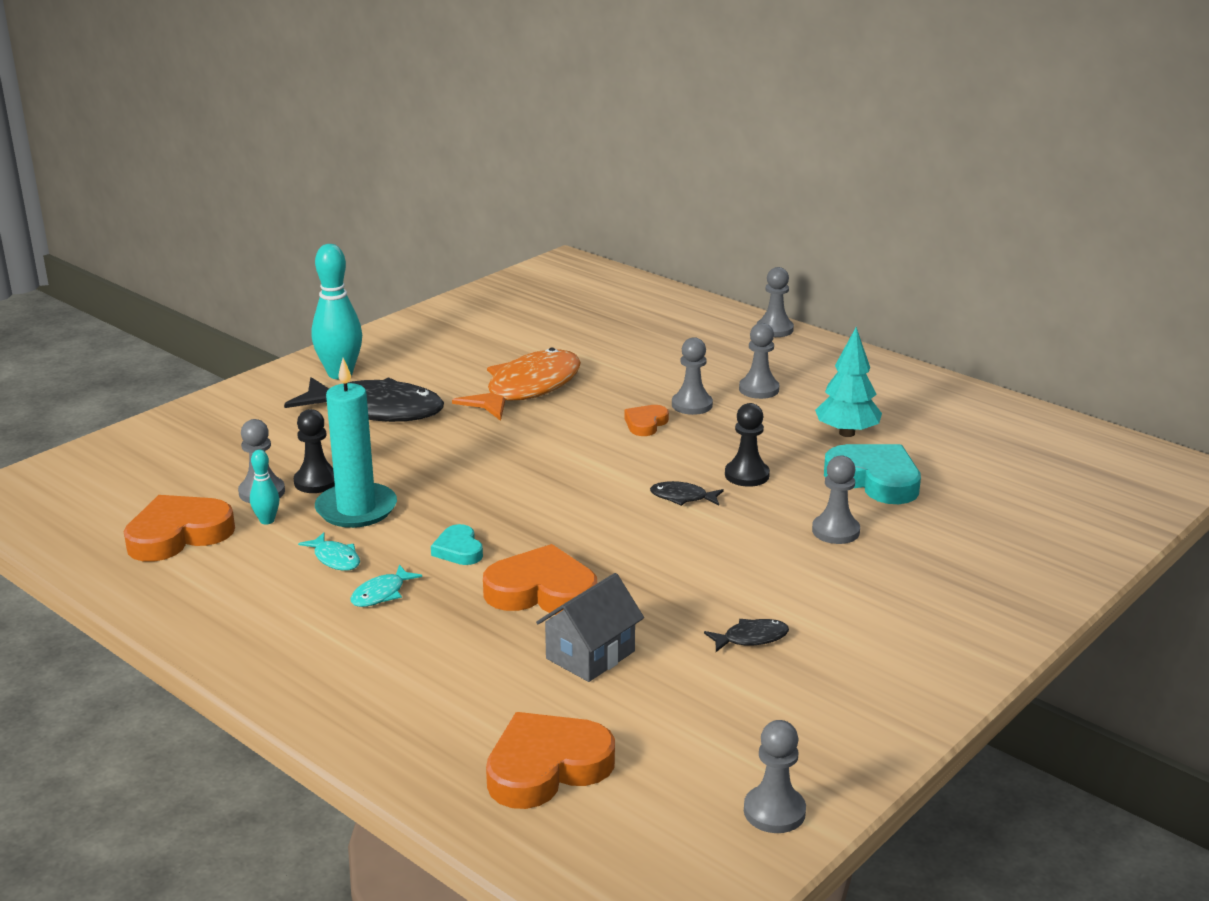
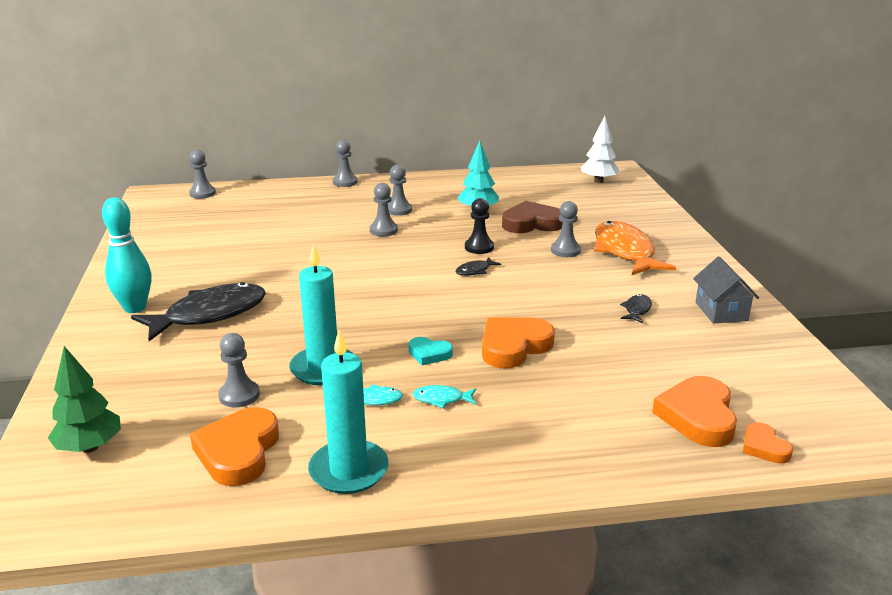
camera: 50 degrees left, 0 degrees up
(115, 471) = (90, 447): none -> green tree
(208, 598) = (349, 470): none -> turquoise candle
(267, 520) = (281, 407): turquoise bowling pin -> none
(316, 482) = (263, 370): black pawn -> none
(381, 594) = (441, 399): turquoise fish -> turquoise fish turned 105 degrees clockwise
(528, 389) = (279, 261): orange fish -> orange fish (625, 252)
(590, 655) = (599, 359): grey house -> grey house (721, 311)
(645, 424) = (381, 248): orange heart -> orange heart (764, 447)
(774, 811) = (798, 367): grey pawn -> grey pawn (202, 193)
(874, 479) = (531, 223): turquoise heart -> brown heart
(1106, 471) = (598, 181): none -> white tree

